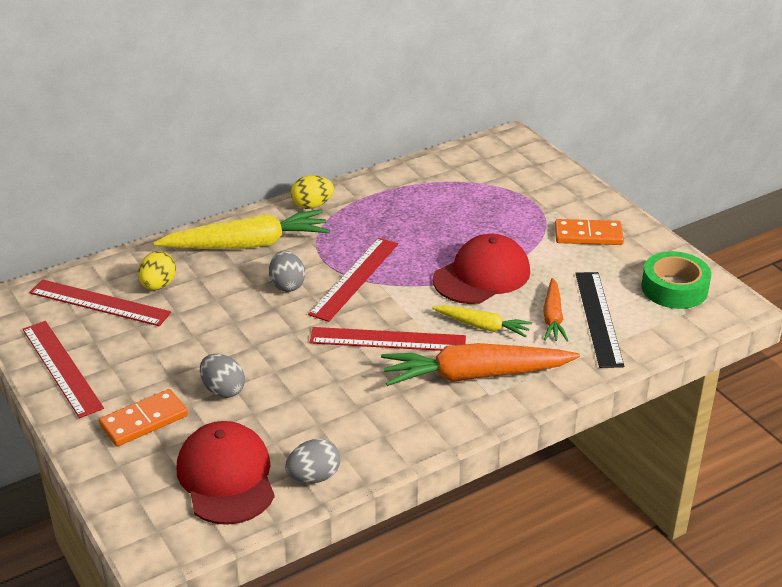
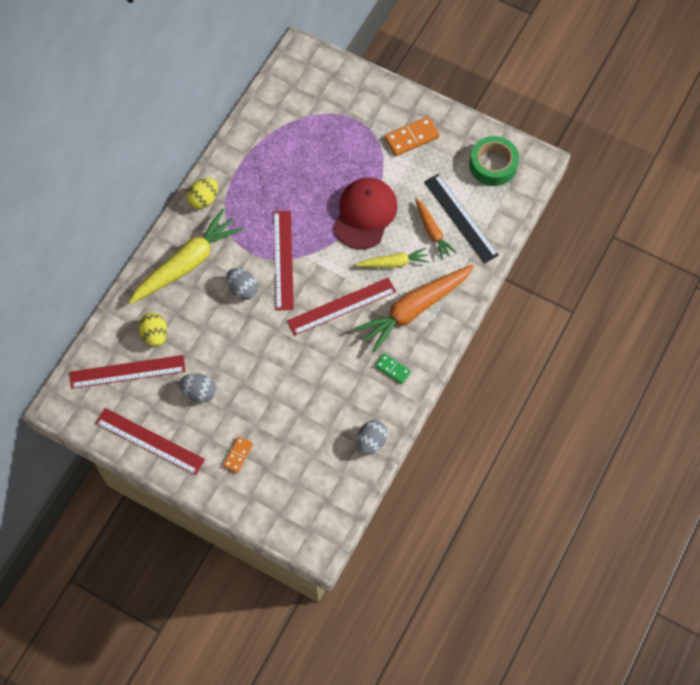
camera: 30 degrees left, 30 degrees up
(144, 421) = (238, 455): orange domino -> orange domino, size x0.61
(223, 390) = (268, 404): grey egg -> grey egg (199, 392)
(226, 477) = (320, 470): red cap -> none
(401, 419) = (392, 369): none -> green domino

